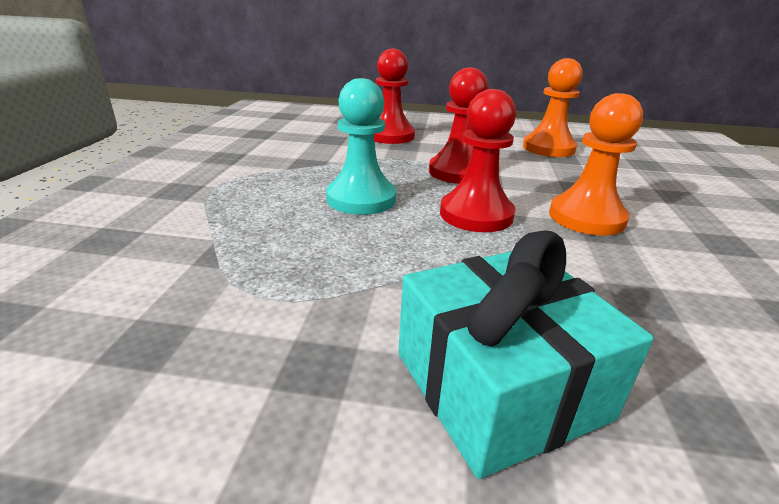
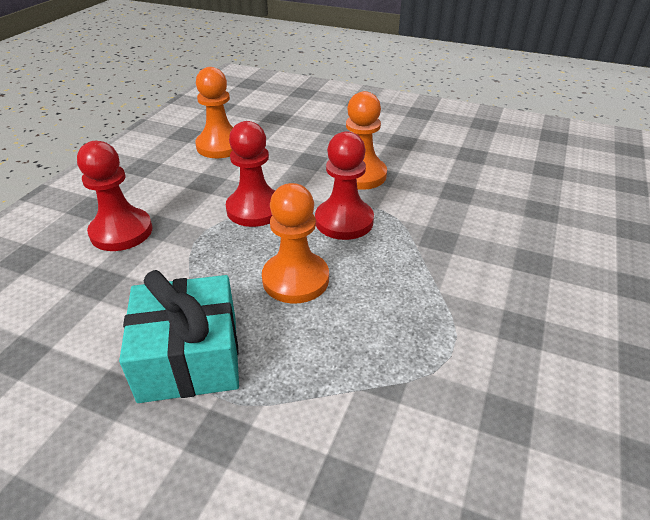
camera: 75 degrees left, 10 degrees up
(361, 199) = (295, 279): turquoise pawn -> orange pawn
(499, 385) = (529, 261): turquoise gift -> turquoise gift (189, 357)

